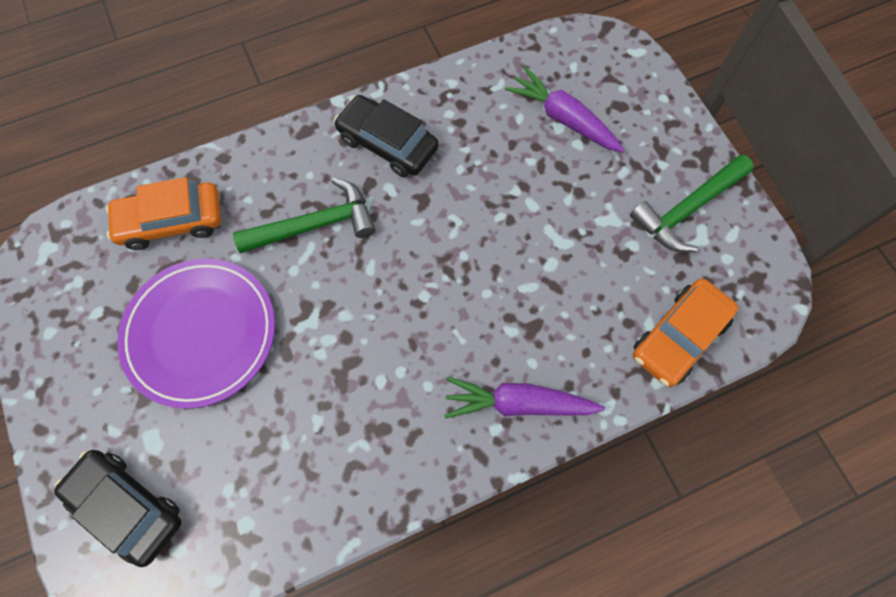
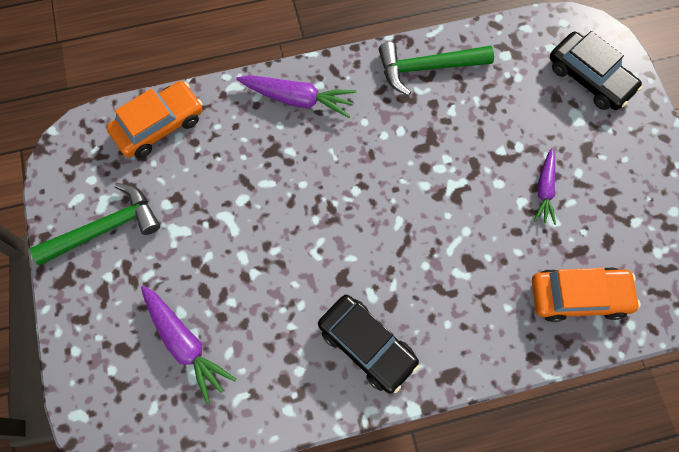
camera: 170 degrees left, 0 degrees up
(201, 333) = (544, 189): purple plate -> purple carrot
(315, 225) = (445, 270): green hammer -> green hammer (427, 68)

